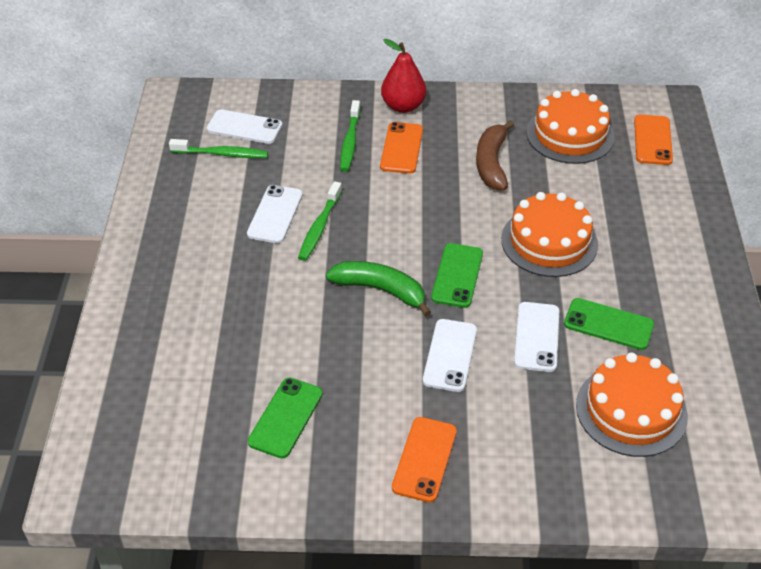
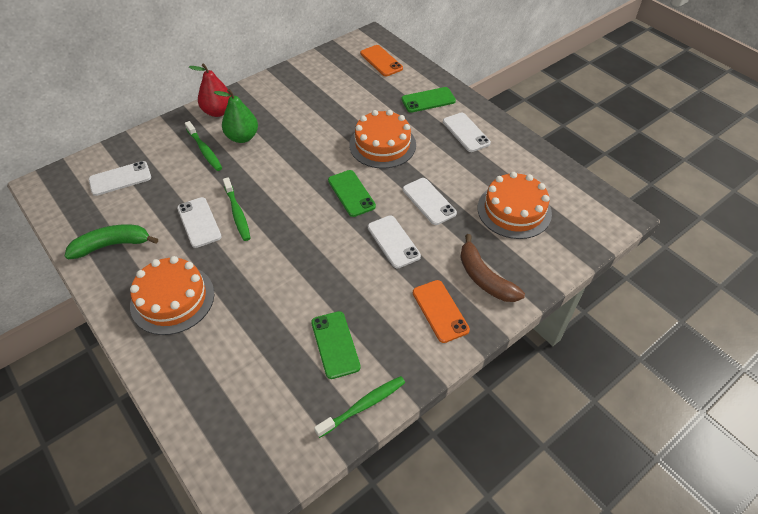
camera: 40 degrees left, 5 degrees up
(221, 154) = (120, 204): green toothbrush -> green toothbrush (363, 406)
(380, 290) = (315, 229): green banana -> green banana (112, 245)
(401, 148) = (242, 137): orange phone -> green pear
(491, 163) = (306, 118): brown banana -> brown banana (484, 278)
(570, 134) = (334, 80): orange cake -> orange cake (172, 299)
(608, 324) = (458, 172): green phone -> green phone (428, 100)
(670, 284) = (466, 132): none -> white phone

